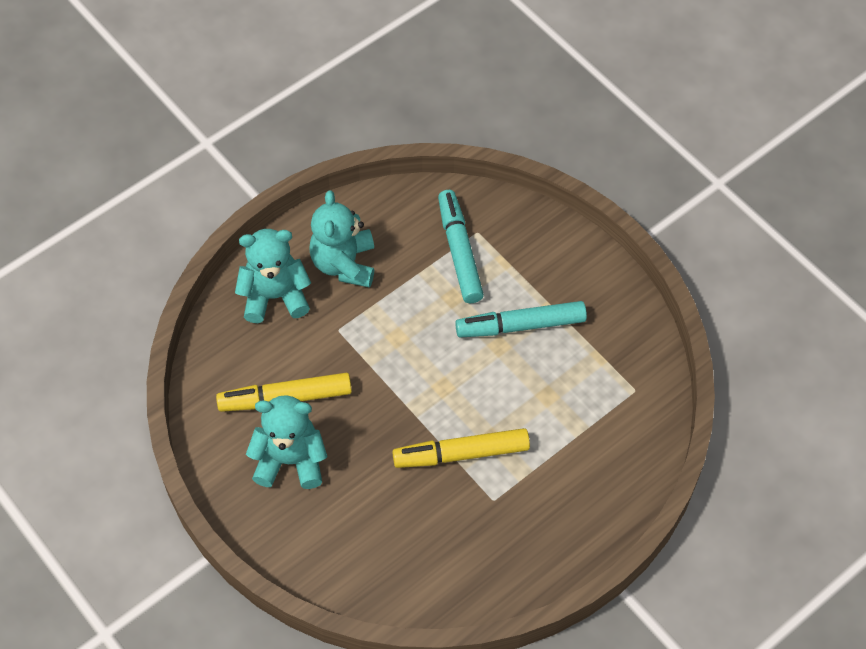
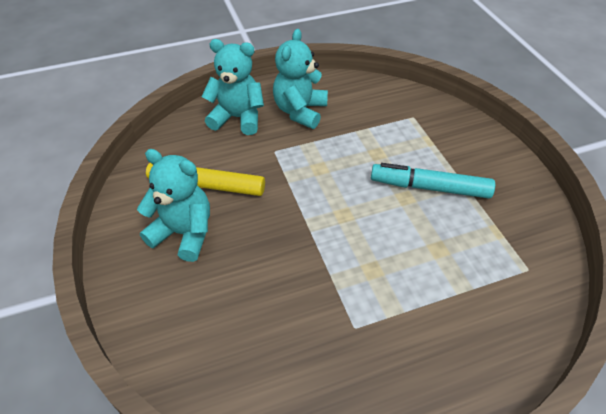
camera: 20 degrees right, 10 degrees down
(459, 252) = (394, 125): turquoise marker -> none
(461, 454) = (339, 274): yellow marker -> none

